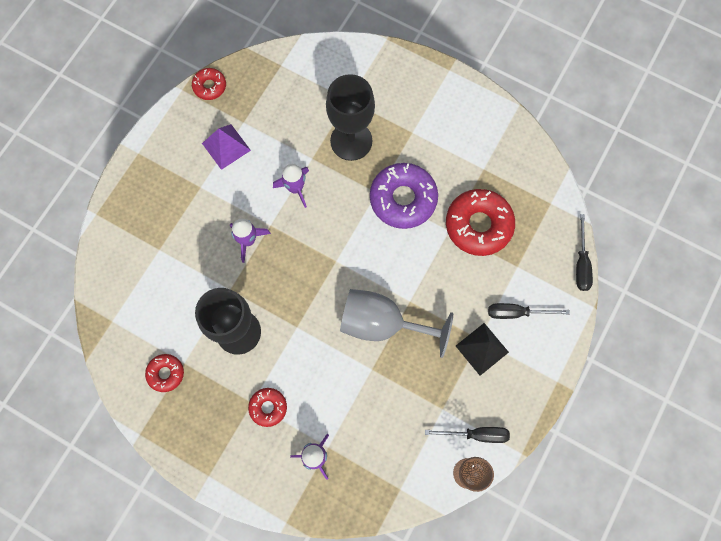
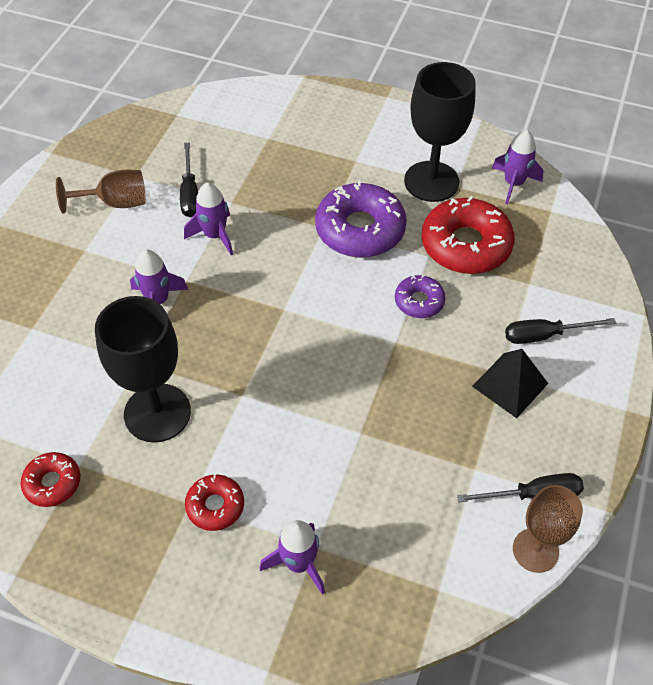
camera: 10 degrees left, 20 degrees down
(209, 86) = (87, 145): red donut -> none
(226, 146) = (115, 203): purple pyramid -> brown goblet
(351, 141) = (279, 178): black goblet -> black goblet (431, 181)
(382, 323) = (363, 373): grey goblet -> none
(433, 270) = (419, 301): none -> purple donut
(528, 173) = (513, 184): none -> purple rocket
(581, 263) = (611, 269): black screwdriver -> black screwdriver (190, 193)

